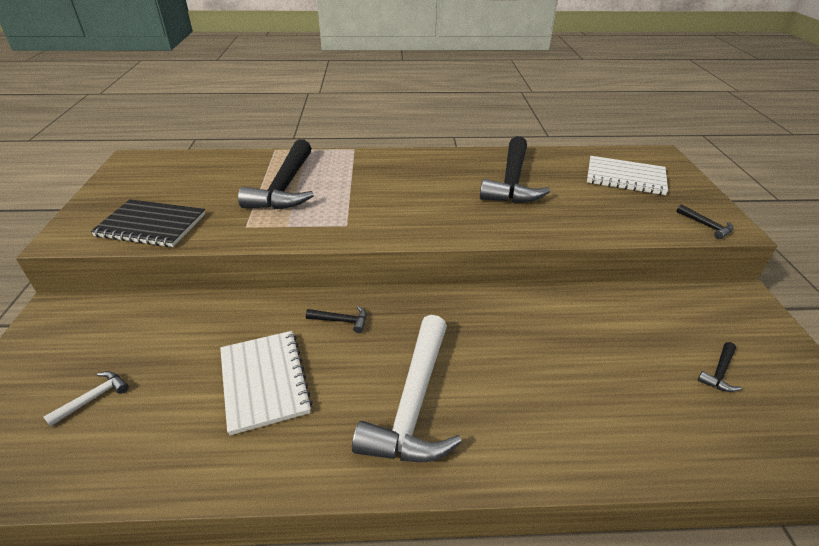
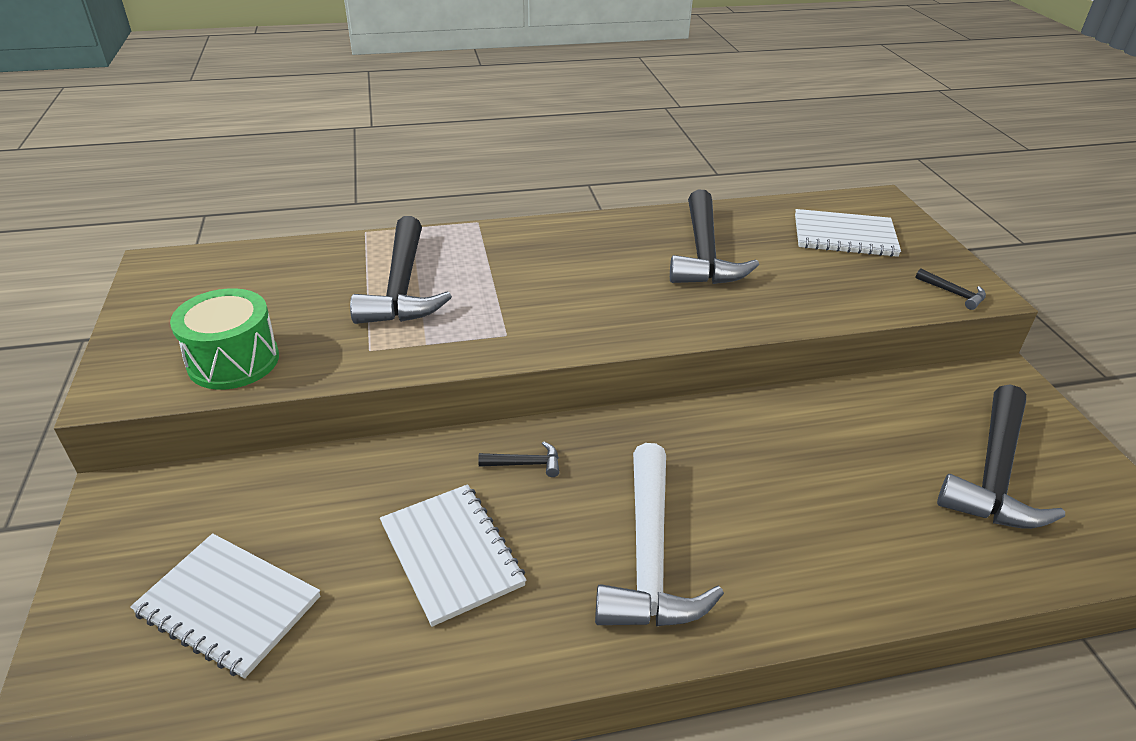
camera: 10 degrees left, 0 degrees up
(93, 398) = (228, 605): white hammer -> white notebook
(151, 225) = (233, 361): black notebook -> green drum
(719, 372) = (994, 473): black hammer -> black hammer, size x2.44

